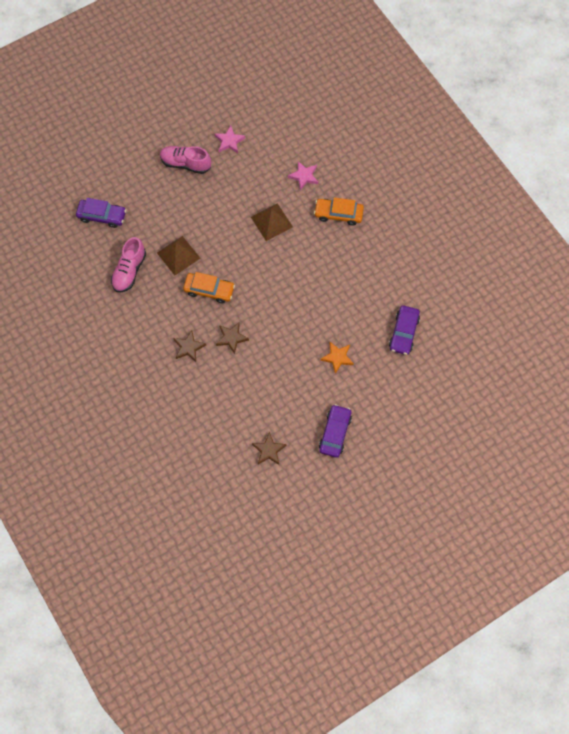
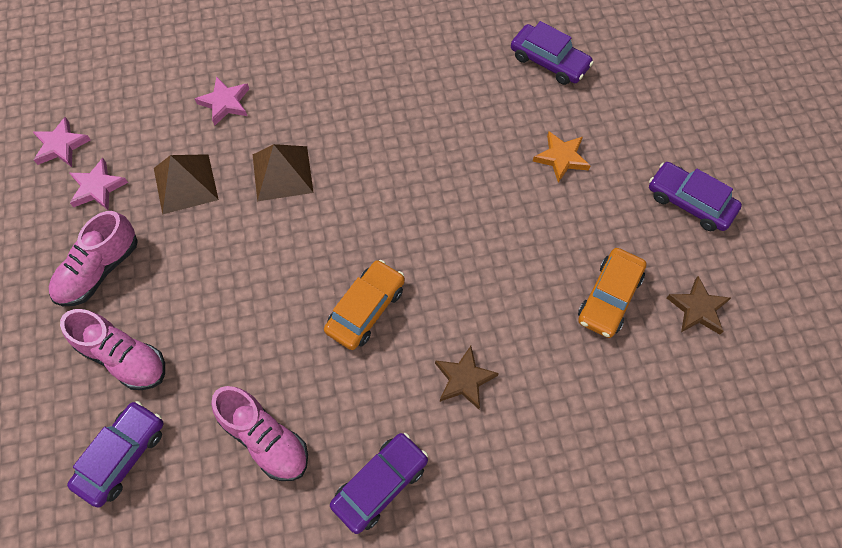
camera: 70 degrees left, 5 degrees down
(125, 327) = (380, 484): none -> purple car
(146, 195) = (123, 357): none -> pink shoe
(178, 255) = (274, 339): brown pyramid -> brown pyramid (185, 183)
(231, 338) = (471, 302): brown star -> none
(246, 113) = (61, 146): none -> pink star
(338, 214) = (315, 79): orange car -> orange car (609, 297)

